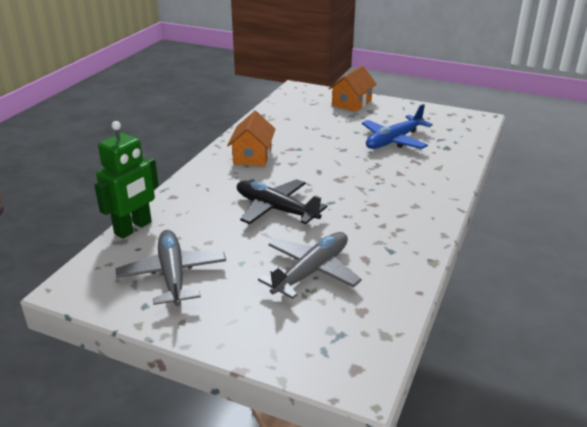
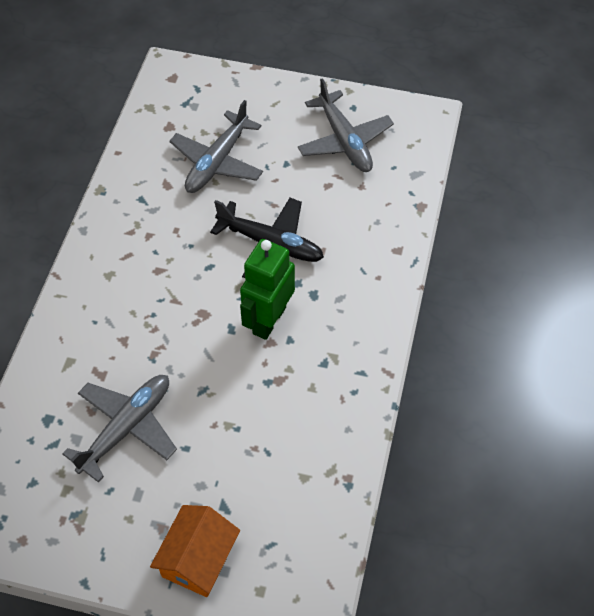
camera: 170 degrees right, 25 degrees up
(133, 228) = (413, 193): green robot -> green robot (268, 320)
(252, 156) = (329, 352): orange house -> none
(394, 140) = (126, 428): blue plane -> grey plane

